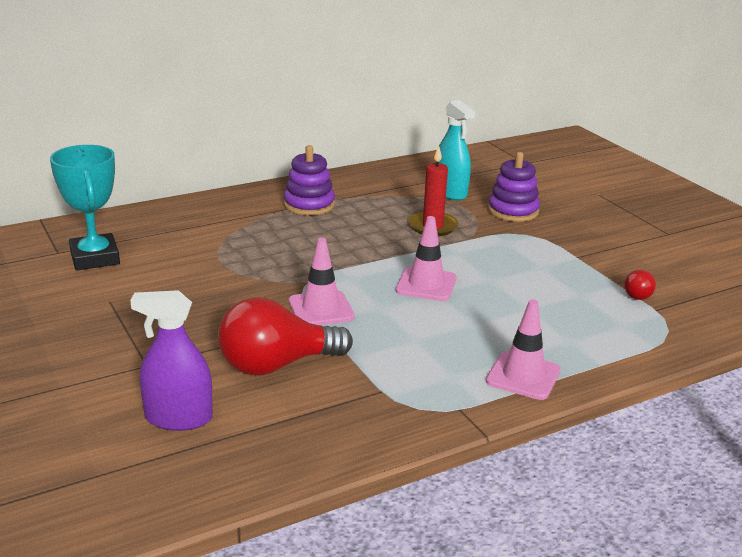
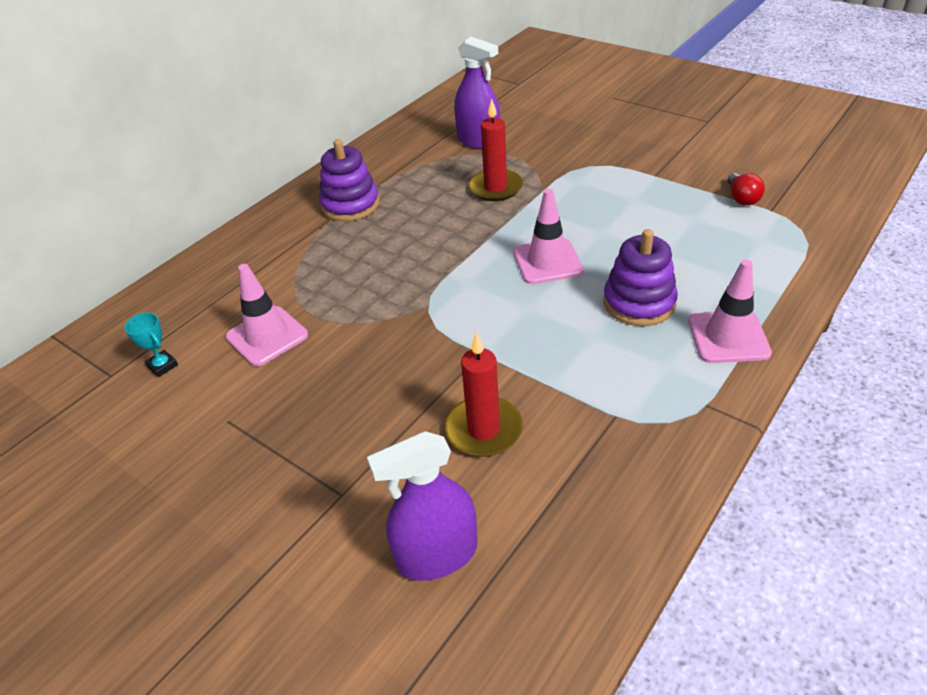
camera: 20 degrees left, 15 degrees up
(94, 258) = (162, 366): turquoise trophy -> turquoise trophy, size x0.42
(276, 365) = (484, 429): red light bulb -> red candle
(321, 309) = (470, 335): pink traffic cone -> pink traffic cone (267, 336)
(450, 192) = (478, 141): turquoise spray bottle -> purple spray bottle
(513, 211) = (554, 143): purple stacking toy -> purple stacking toy (639, 303)

